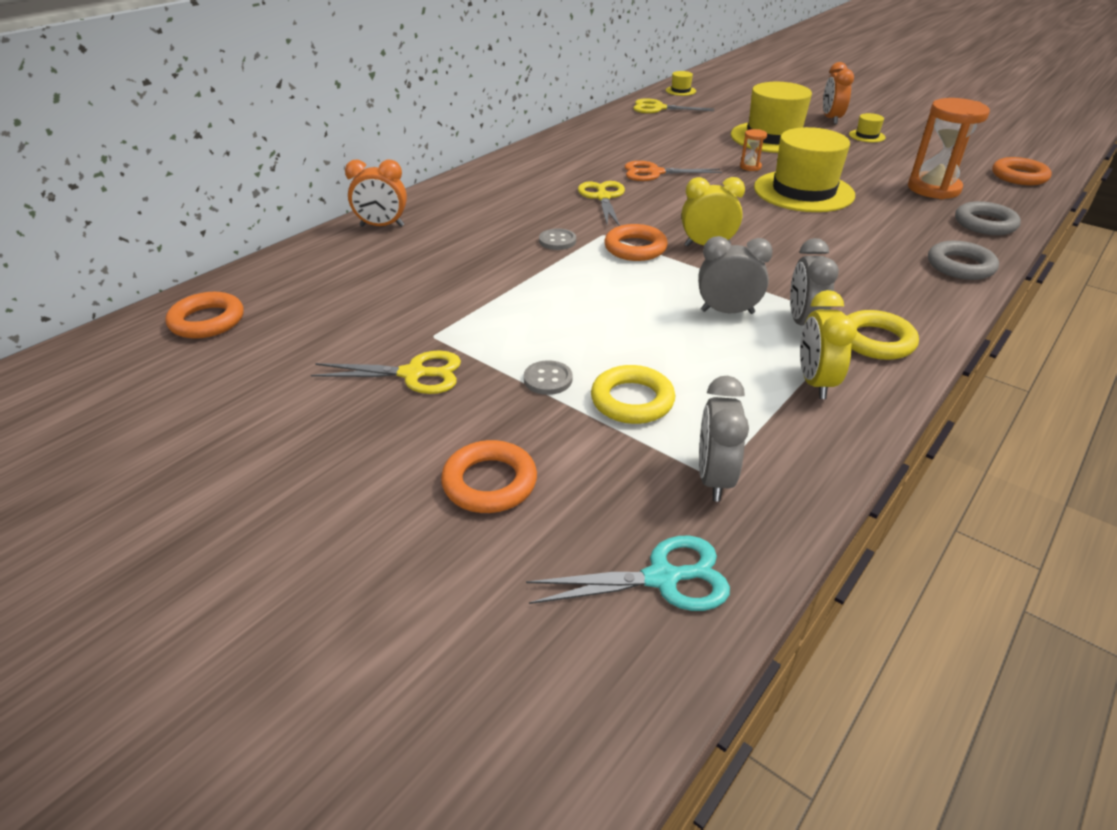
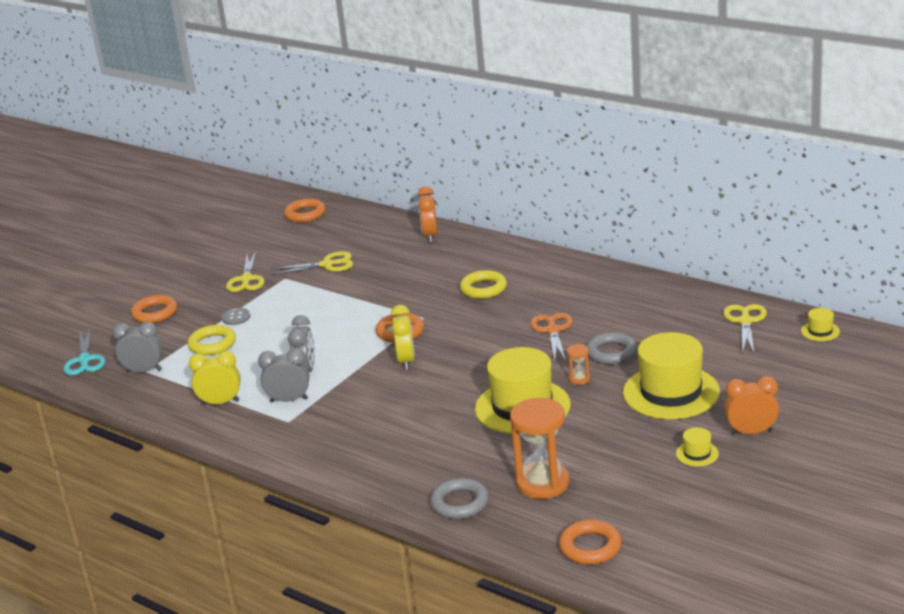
camera: 90 degrees right, 10 degrees down
(557, 241) = (410, 301): grey button -> none
(603, 197) = (493, 311): yellow scissors -> yellow scissors (327, 265)
(876, 341) = (264, 428): yellow ring -> yellow ring (483, 288)
(960, 266) = (374, 477): grey ring -> grey ring (611, 353)

